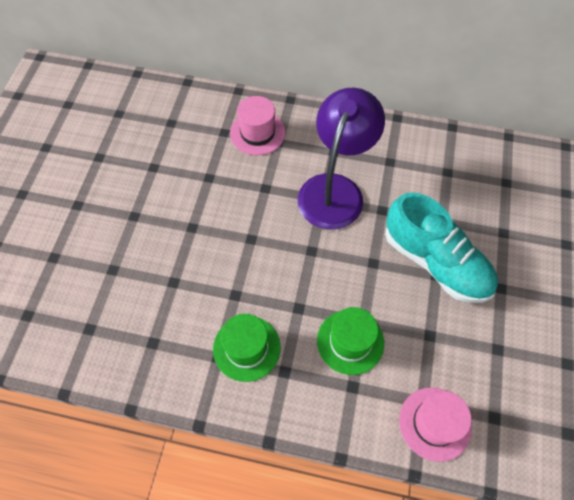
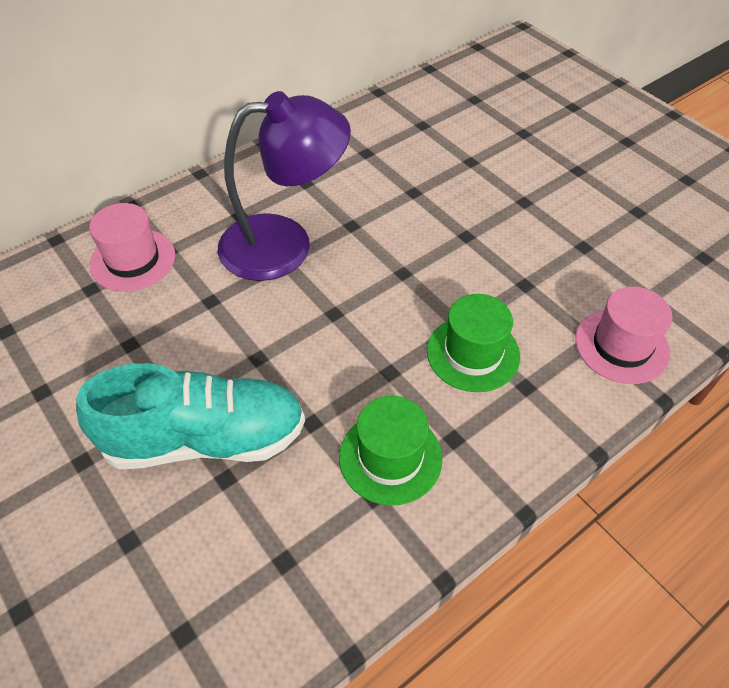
camera: 50 degrees left, 10 degrees down
(335, 189) = (285, 244): purple lamp -> purple lamp turned 105 degrees clockwise
(435, 262) = (451, 226): turquoise shoe -> turquoise shoe (205, 439)

